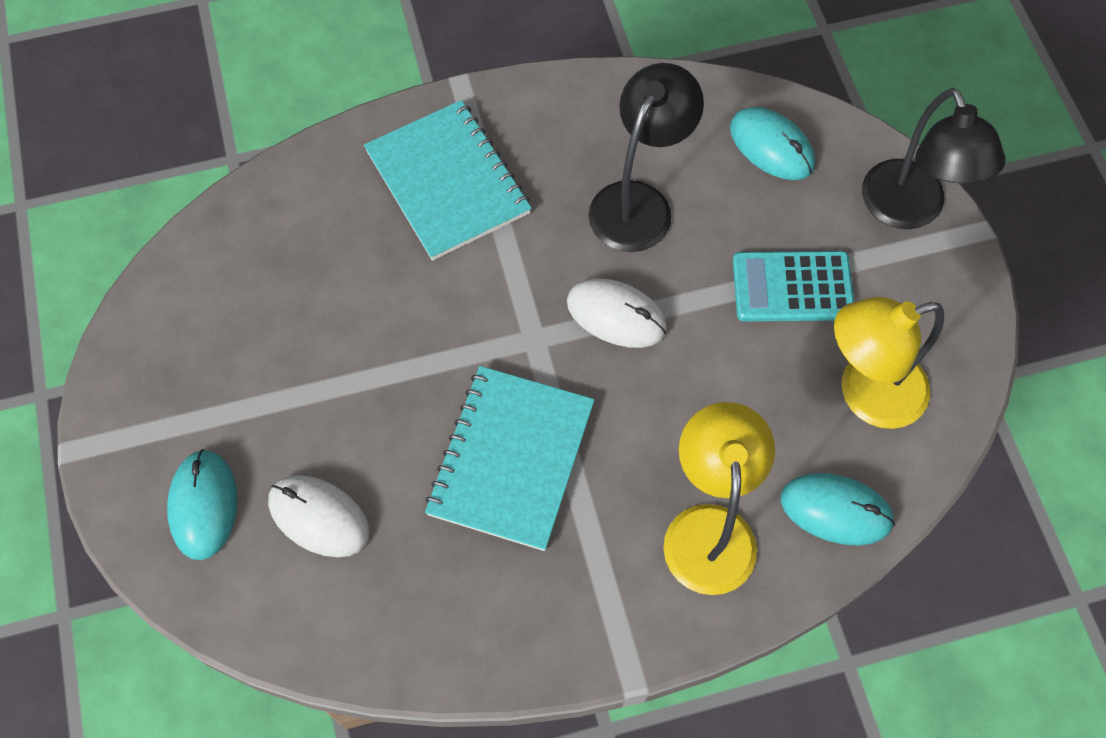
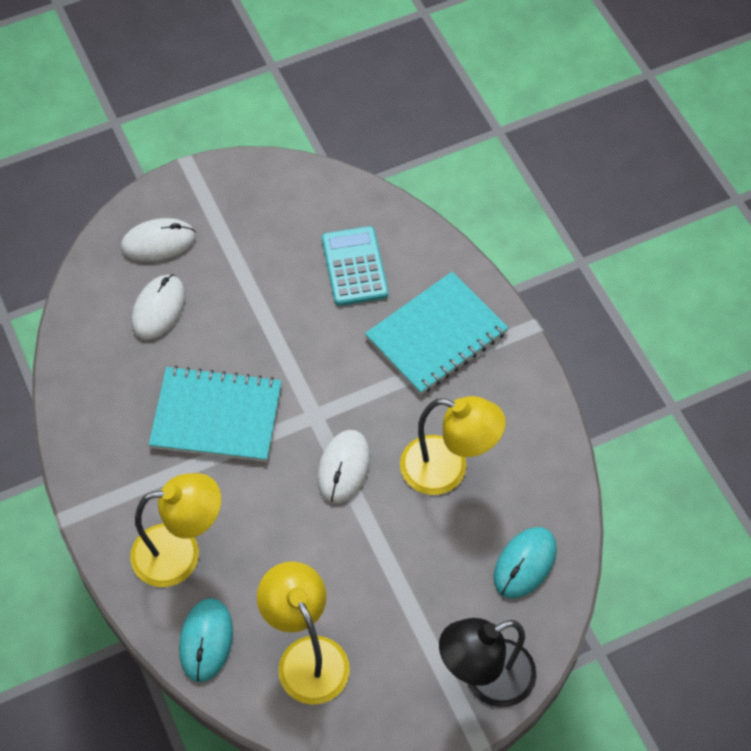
camera: 80 degrees right, 5 degrees down
(203, 505) = (158, 242): turquoise mouse -> white mouse
(638, 202) = (447, 470): black lamp -> yellow lamp
(792, 287) = (392, 592): turquoise calculator -> turquoise calculator (354, 266)

